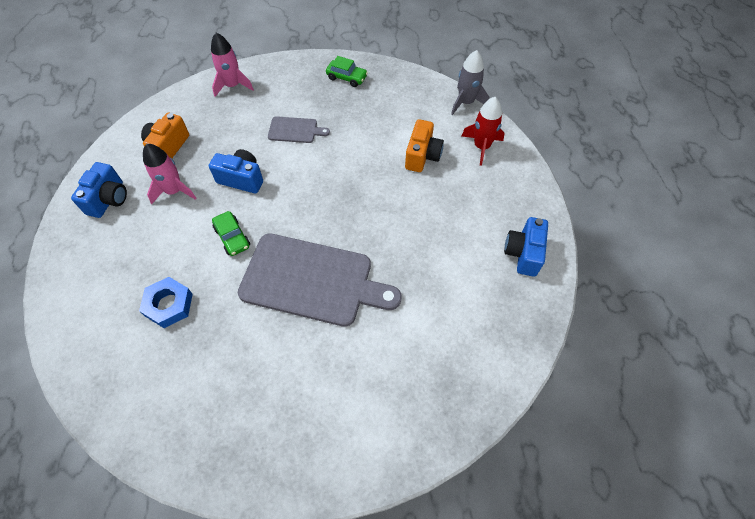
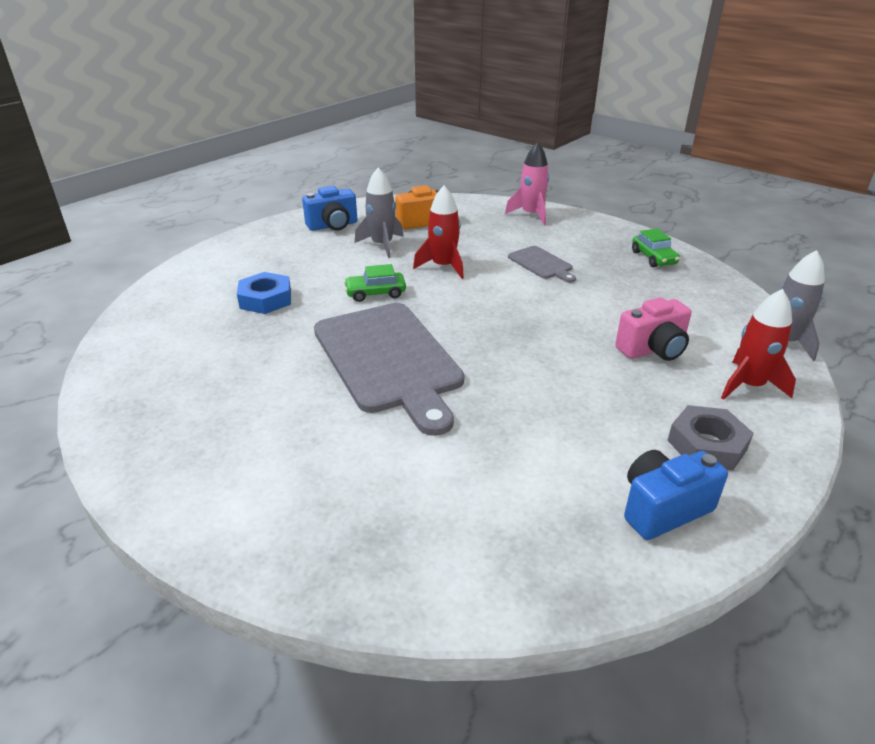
camera: 50 degrees right, 25 degrees down
(174, 191) = (382, 245): pink rocket -> grey rocket
(232, 237) = (375, 293): green car -> green car turned 60 degrees clockwise
(241, 179) = (443, 266): blue camera -> red rocket
(422, 156) = (653, 349): orange camera -> pink camera
(502, 201) = (707, 445): none -> grey nut

